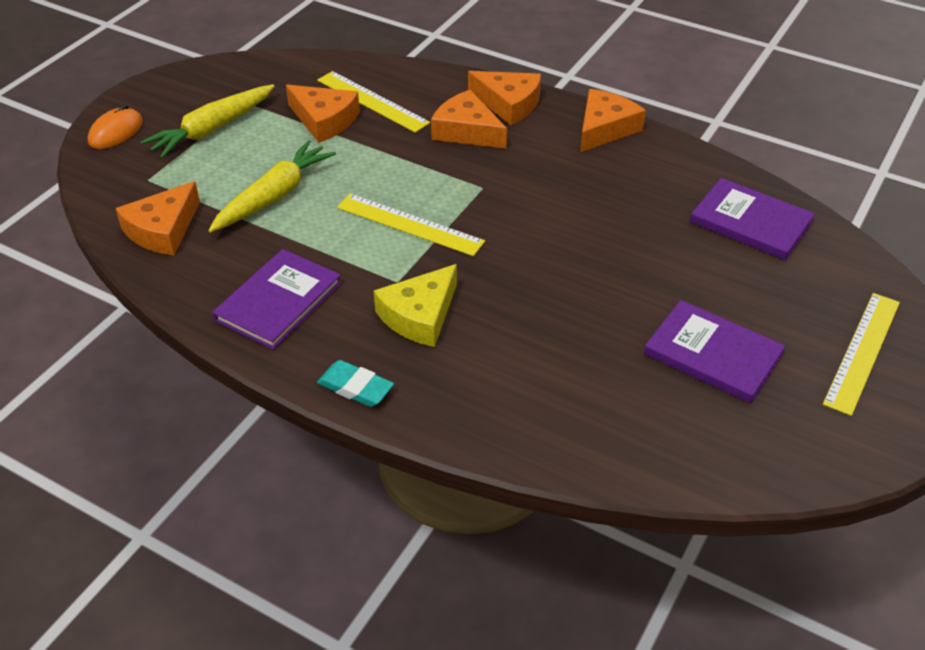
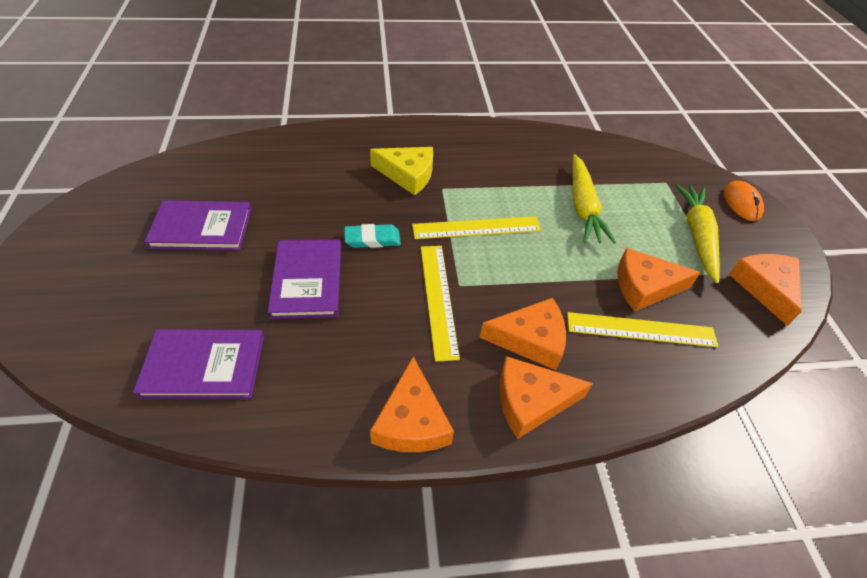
camera: 140 degrees right, 5 degrees up
(163, 230) = (606, 158): orange cheese -> orange cheese (765, 288)
(278, 302) = (492, 150): purple book -> purple book (307, 280)
(355, 387) = (404, 130): turquoise eraser -> turquoise eraser (372, 239)
(419, 315) = (408, 175): yellow cheese -> yellow cheese turned 105 degrees clockwise
(862, 352) = (80, 277): yellow ruler -> yellow ruler (438, 299)

